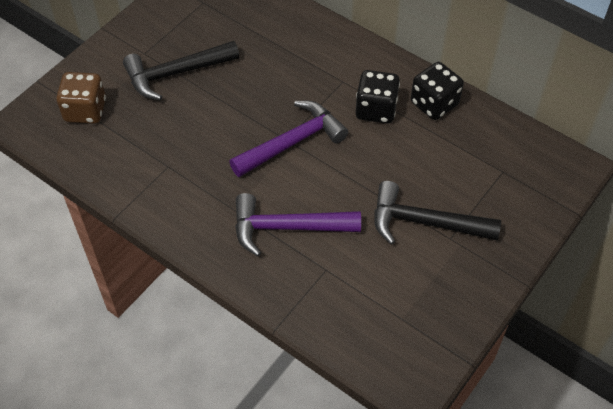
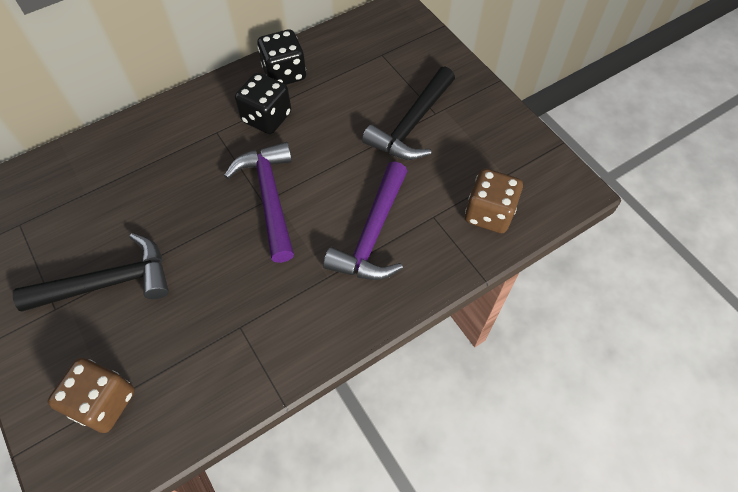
camera: 70 degrees left, 5 degrees up
(175, 73) = (109, 282): black hammer -> black hammer turned 105 degrees counterclockwise
(349, 314) = (489, 213): none -> brown dice

